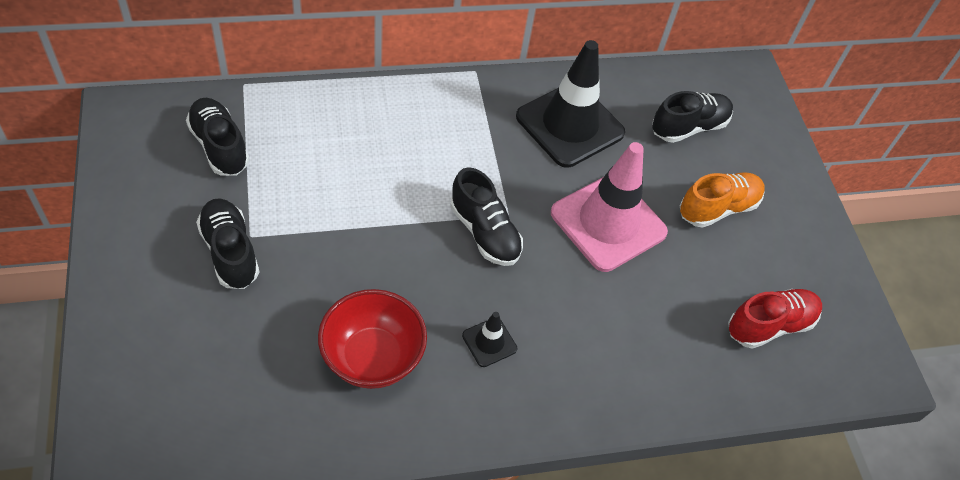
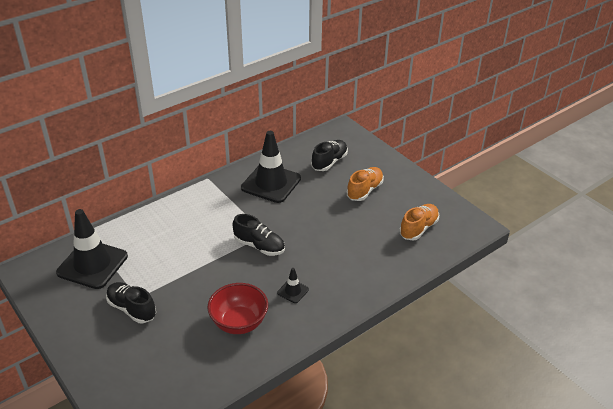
camera: 20 degrees left, 15 degrees down
(219, 146) = (92, 264): black shoe -> black traffic cone
(608, 223) = (317, 217): pink traffic cone -> none
(770, 325) = (418, 228): red shoe -> orange shoe

